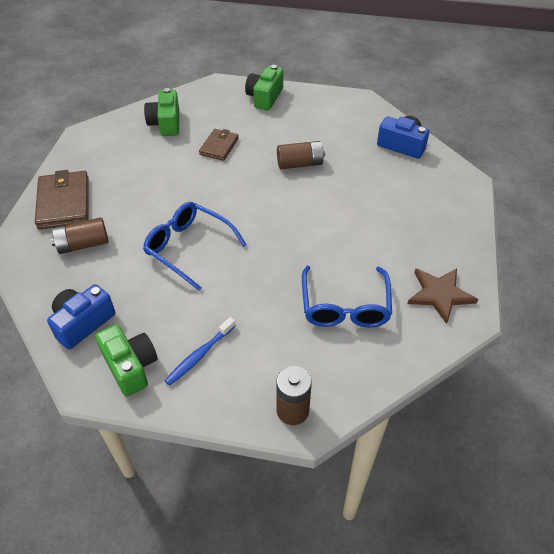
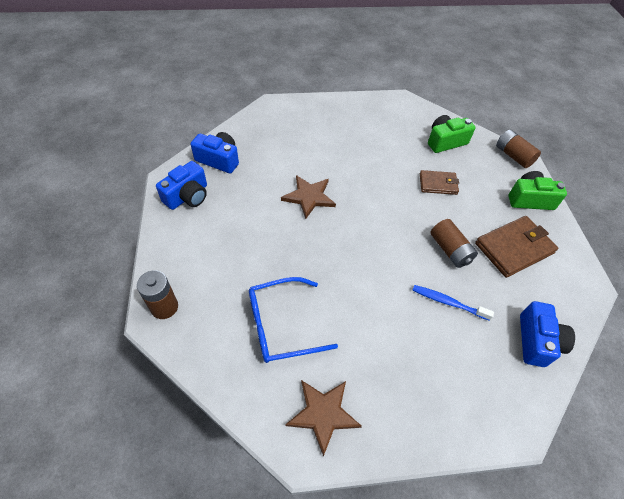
camera: 70 degrees right, 5 degrees up
(64, 203) = (325, 114): brown wallet -> brown wallet (514, 248)
(83, 244) = (289, 137): brown battery -> brown battery (513, 156)
(130, 366) = (188, 196): green camera -> blue camera
(189, 248) = (309, 197): blue glasses -> brown star
(200, 355) = (205, 233): blue toothbrush -> blue toothbrush (448, 302)

